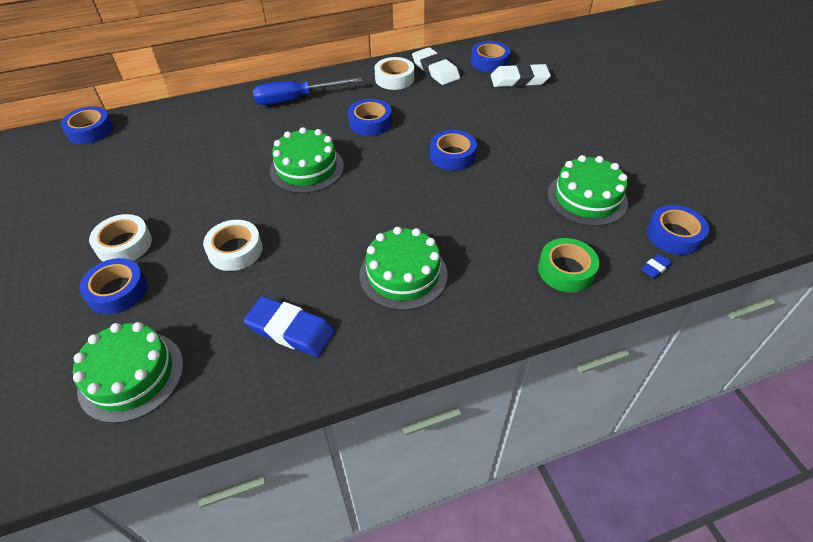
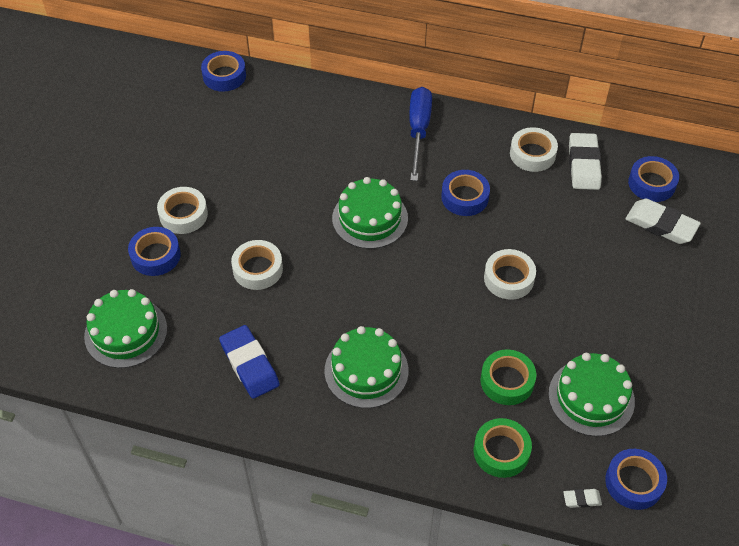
camera: 35 degrees right, 5 degrees up
(296, 99) = (418, 131): blue screwdriver -> blue screwdriver turned 75 degrees clockwise
(452, 155) = (509, 278): blue tape -> white tape
(519, 220) = (507, 381): none -> green tape
(655, 268) = (582, 499): blue eraser -> white eraser

